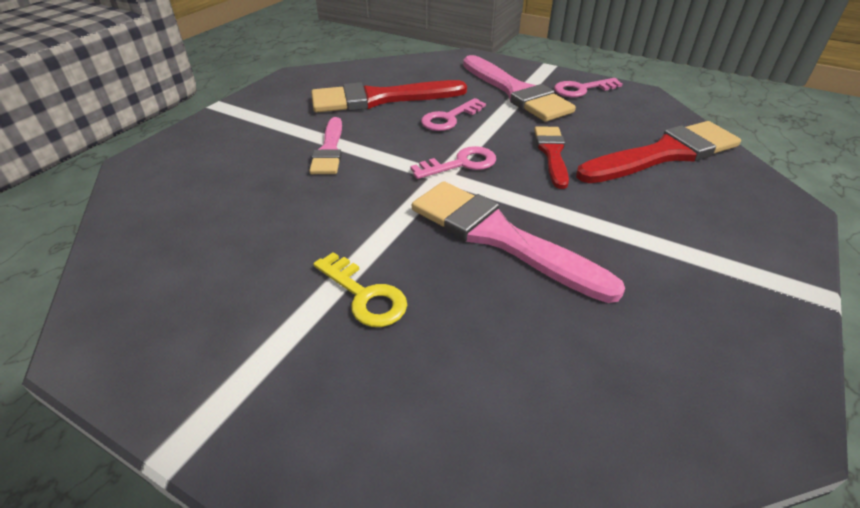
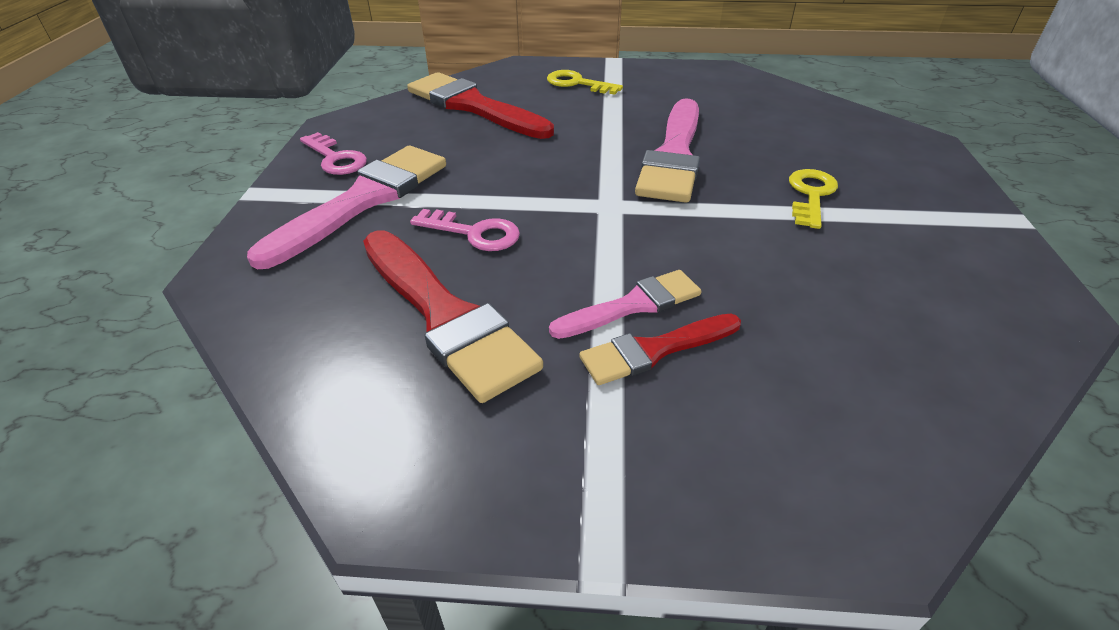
camera: 115 degrees left, 0 degrees up
(460, 164) = (578, 199): pink key -> none
(552, 153) = (513, 154): red brush -> red brush (654, 350)
(720, 233) = (577, 83): none -> yellow key

